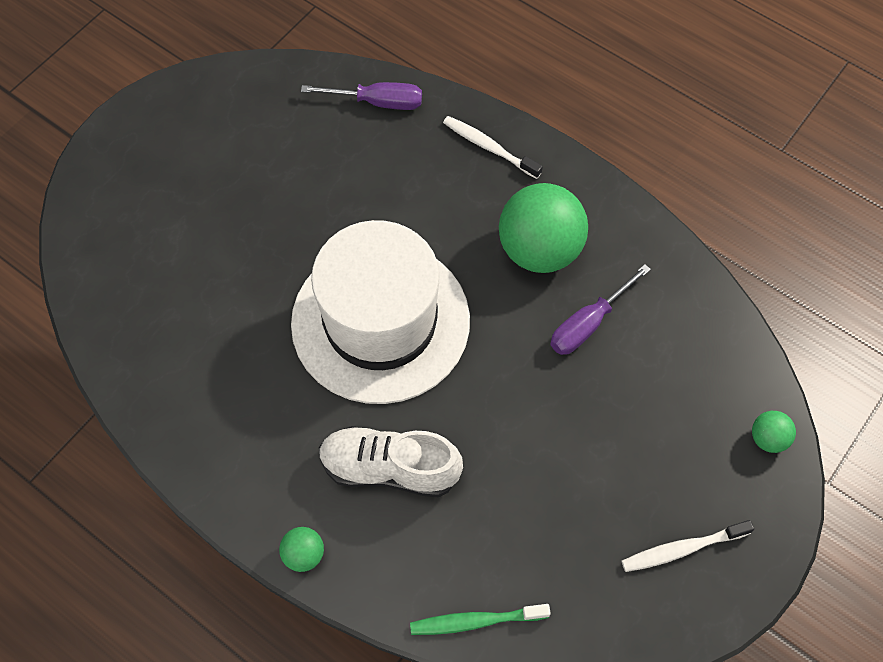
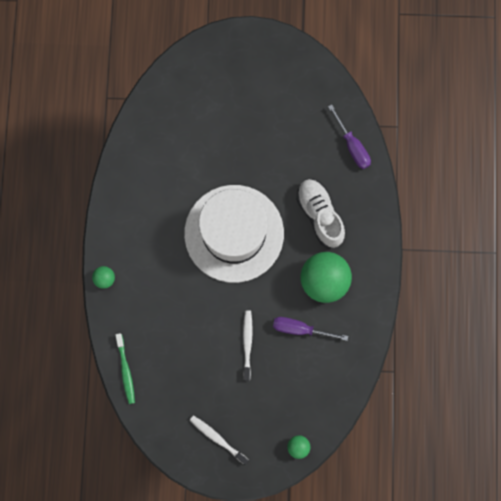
camera: 55 degrees right, 15 degrees up
(390, 468) = (167, 287): white shoe -> white shoe (320, 215)
(476, 621) = (125, 370): green toothbrush -> green toothbrush turned 150 degrees counterclockwise
(489, 147) = (365, 218): white toothbrush -> white toothbrush (247, 344)

